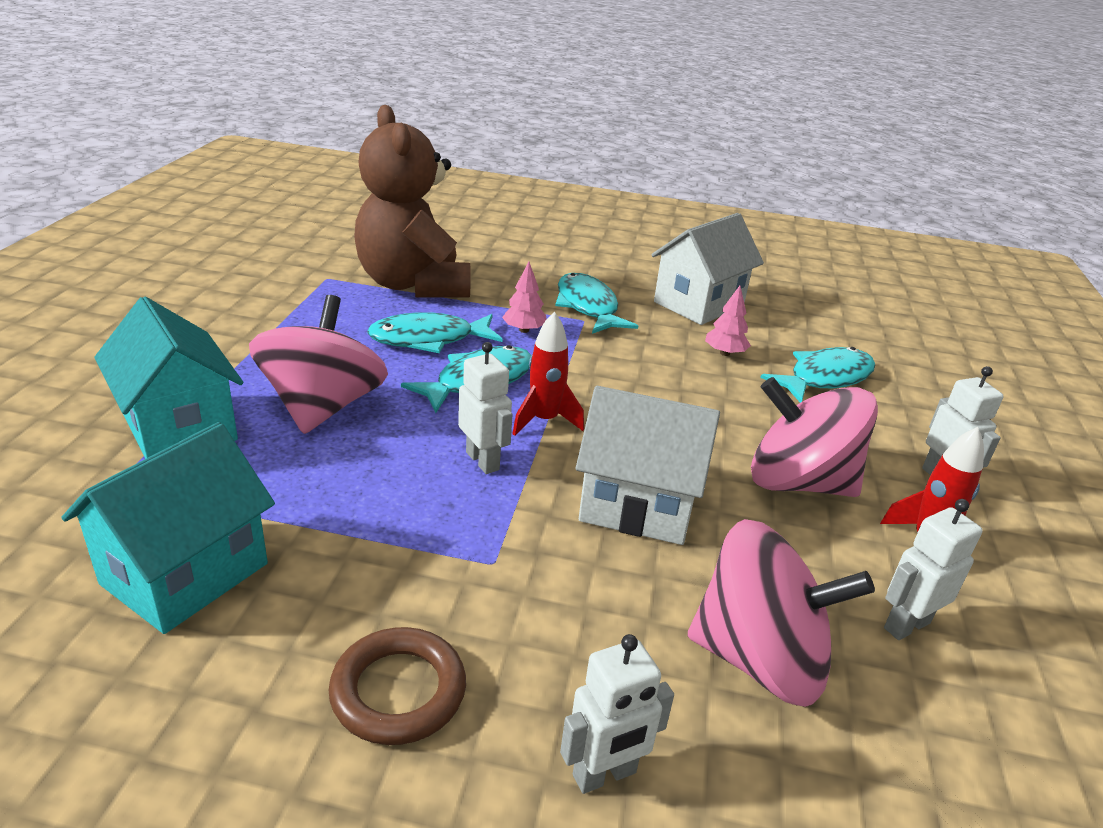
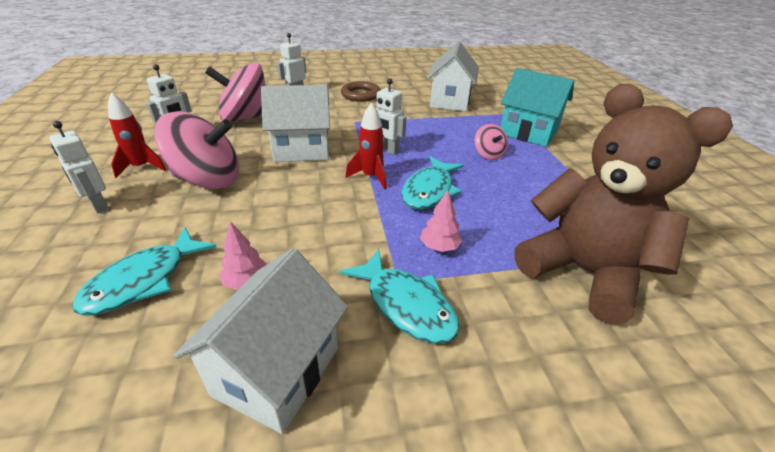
camera: 160 degrees right, 5 degrees up
(185, 574) = (450, 101): turquoise house -> white house
(323, 407) = (488, 154): pink spinning top -> pink spinning top, size x0.48
(429, 339) = (494, 213): turquoise fish -> none

